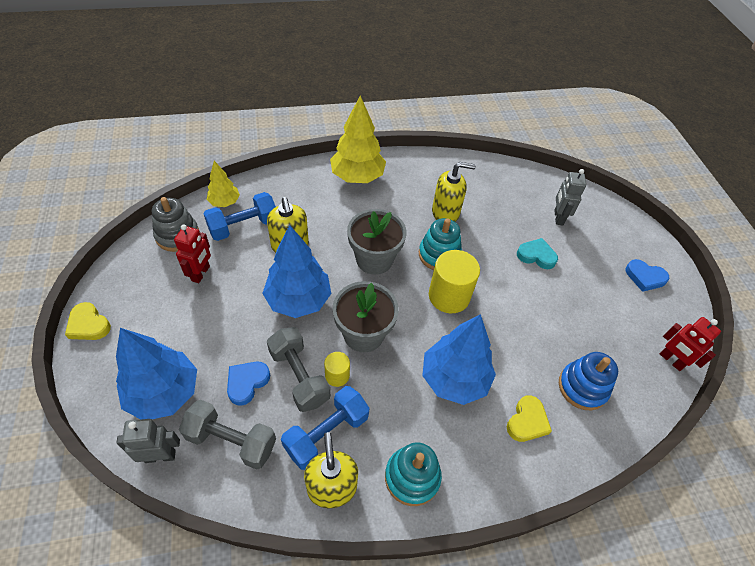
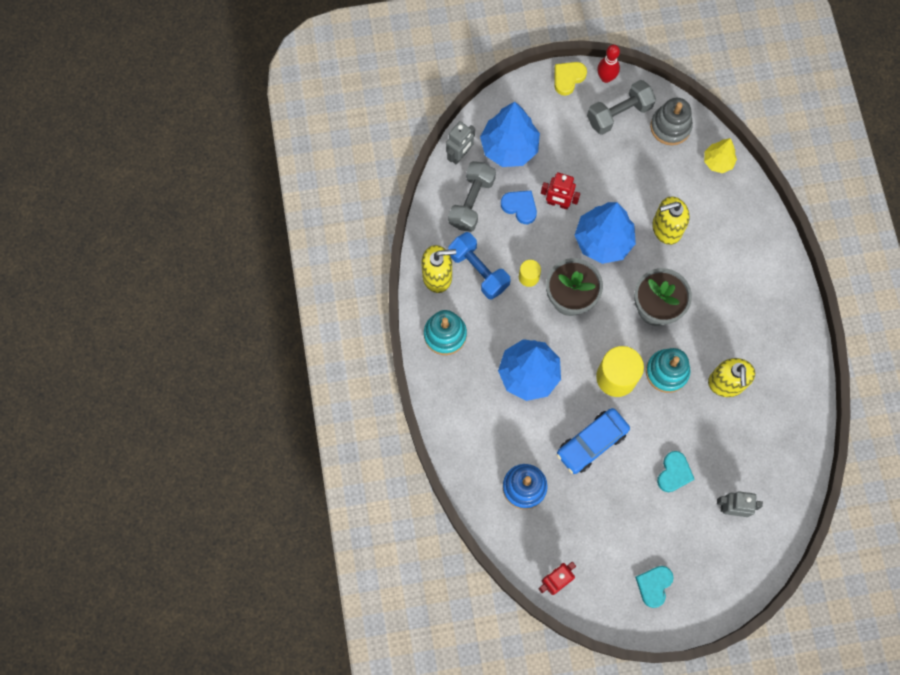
camera: 95 degrees right, 20 degrees up
(101, 287) = (606, 78): none -> red bowling pin
(160, 456) = (460, 155): grey robot -> grey robot turned 45 degrees clockwise
(201, 273) = (627, 155): red robot -> red robot (558, 203)
(243, 226) = (687, 183): blue dumbbell -> none
(299, 376) = (527, 247): grey dumbbell -> grey dumbbell (619, 114)
(357, 177) = (771, 290): yellow tree -> none
(521, 321) = (591, 443): none -> blue car
(527, 421) = (491, 431): yellow heart -> none
(645, 277) = (654, 585): blue heart -> turquoise heart

